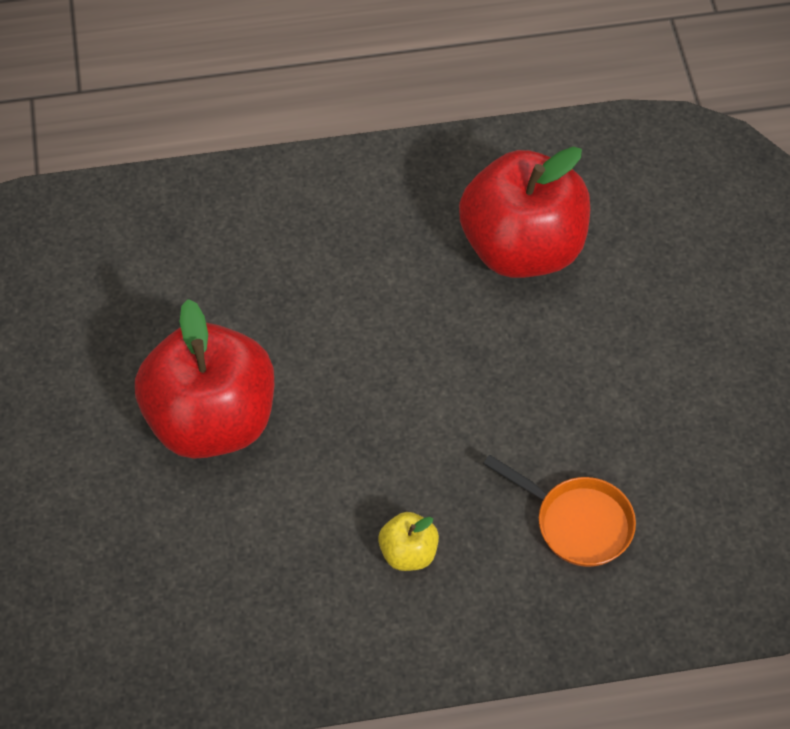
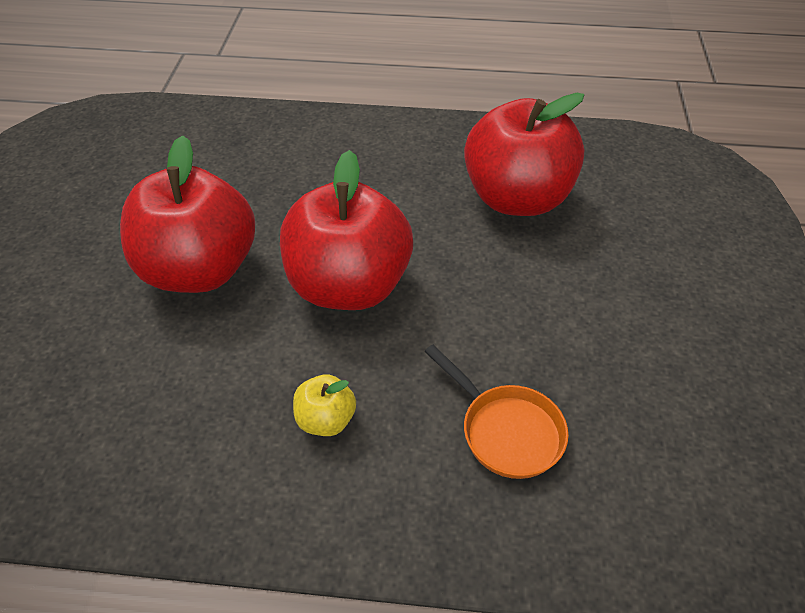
camera: 15 degrees right, 10 degrees down
(377, 402) = (348, 286): none -> red apple

